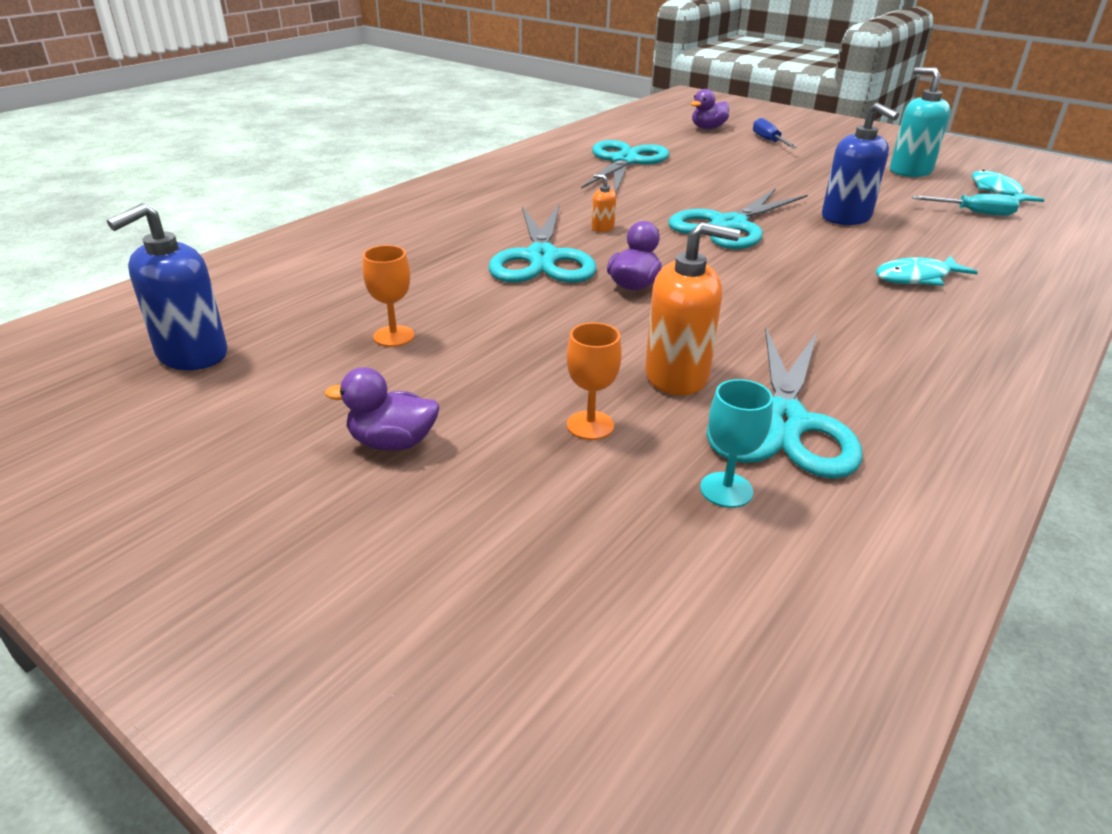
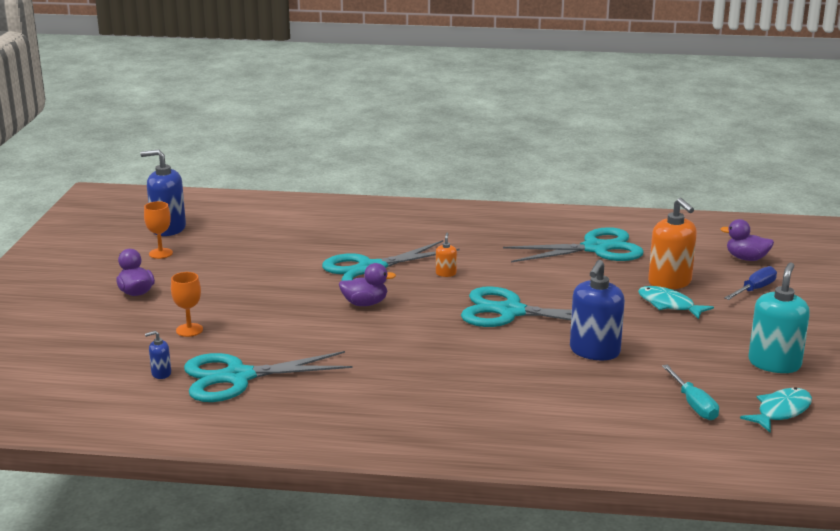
camera: 60 degrees right, 10 degrees down
(394, 336) = (230, 262): orange goblet -> orange goblet (160, 253)
(677, 376) = (261, 340): orange soap dispenser -> orange soap dispenser (669, 282)
(726, 490) = (161, 373): turquoise goblet -> blue soap dispenser
(917, 278) = (499, 393): turquoise fish -> turquoise fish (669, 305)

